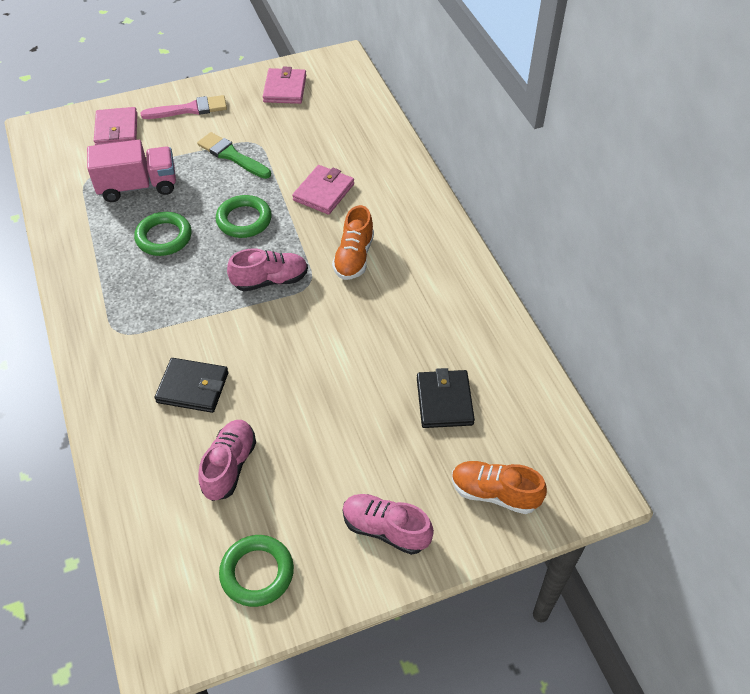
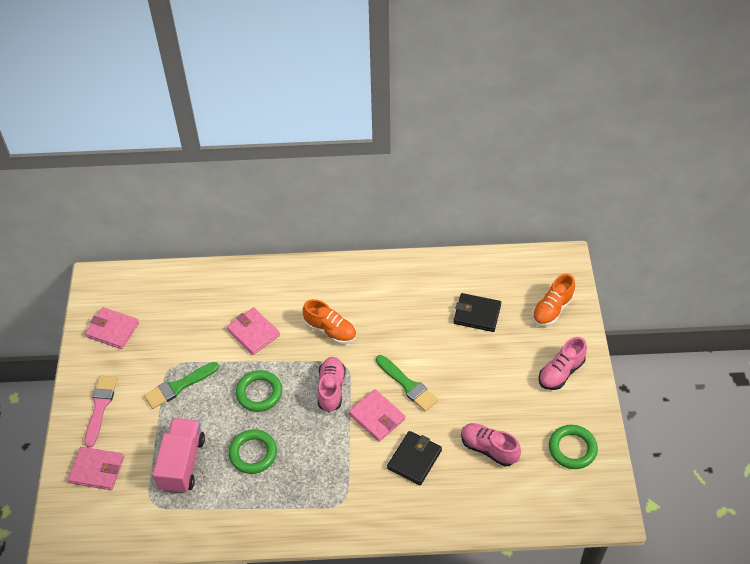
camera: 70 degrees left, 0 degrees up
(244, 334) = (377, 417): none -> pink wallet
(301, 353) = (408, 385): none -> green brush

